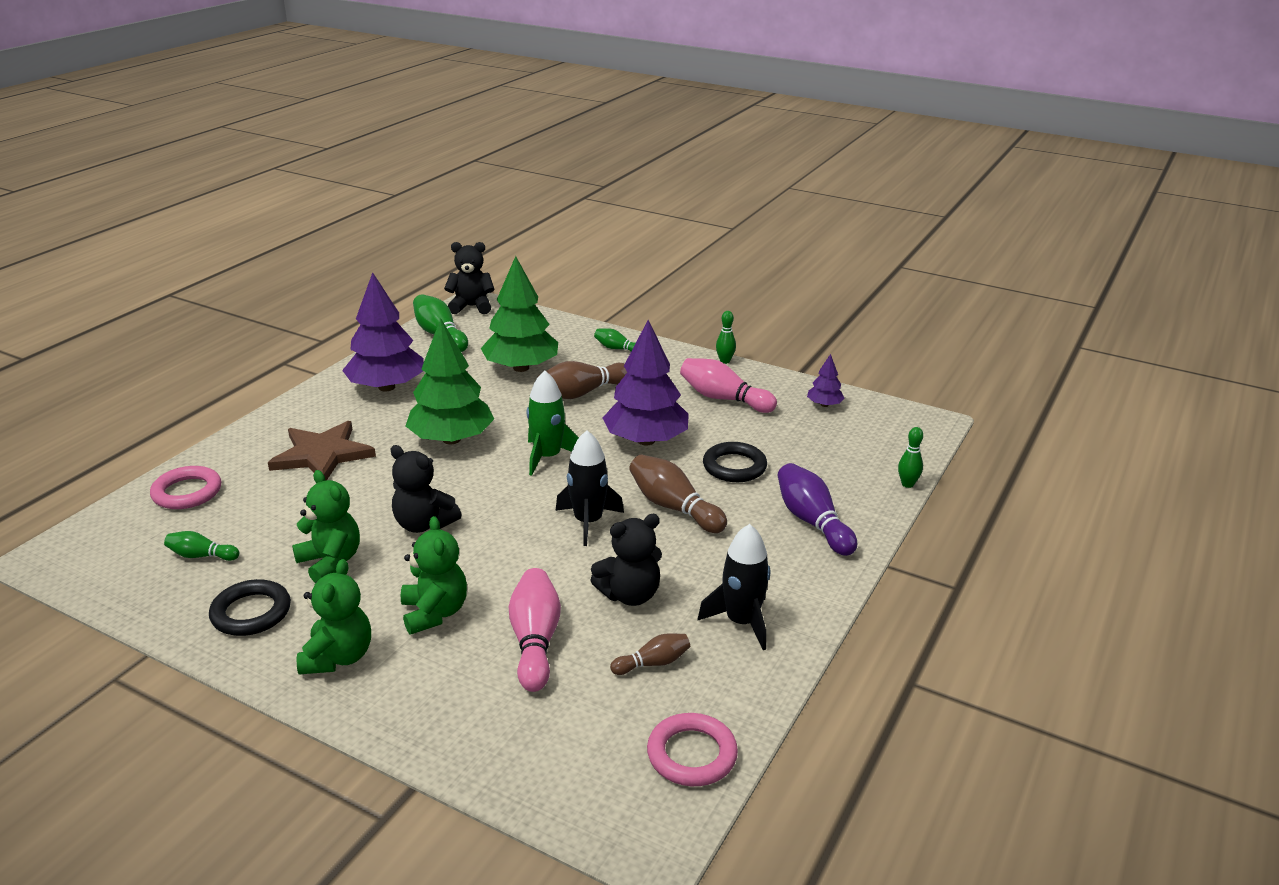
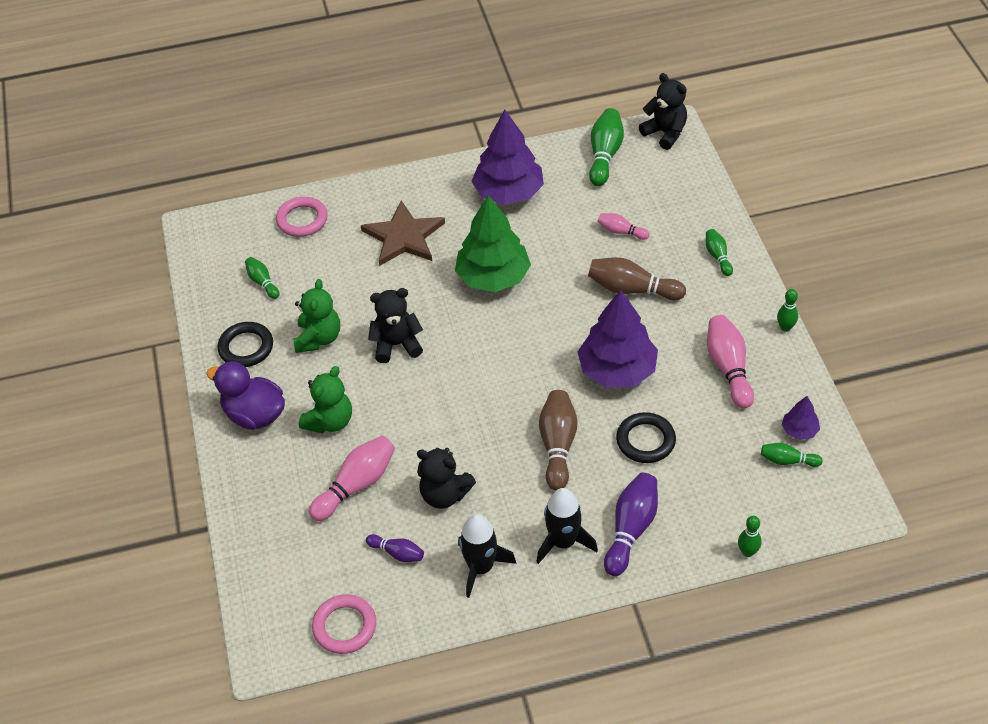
camera: 50 degrees right, 20 degrees up
(338, 657) = (254, 415): green teddy bear -> purple duck
(424, 524) = (396, 345): black teddy bear -> black teddy bear turned 90 degrees clockwise
(521, 368) = (621, 232): green tree -> pink bowling pin
(547, 457) = (534, 338): green rocket -> none
(588, 522) = (490, 416): black rocket -> black rocket (563, 542)
(653, 663) = (397, 553): brown bowling pin -> purple bowling pin
(845, 423) = (787, 461): none -> green bowling pin

